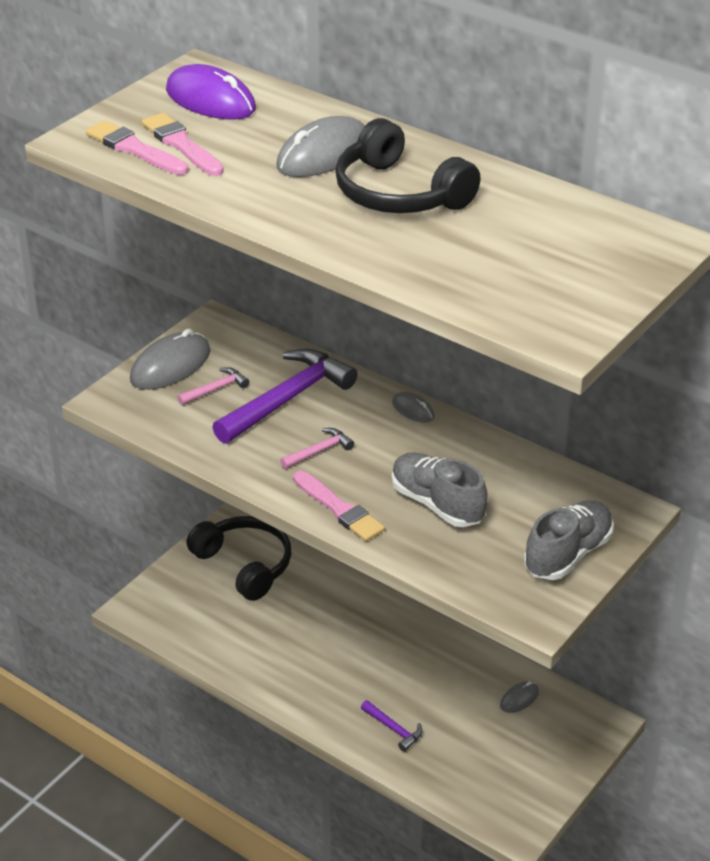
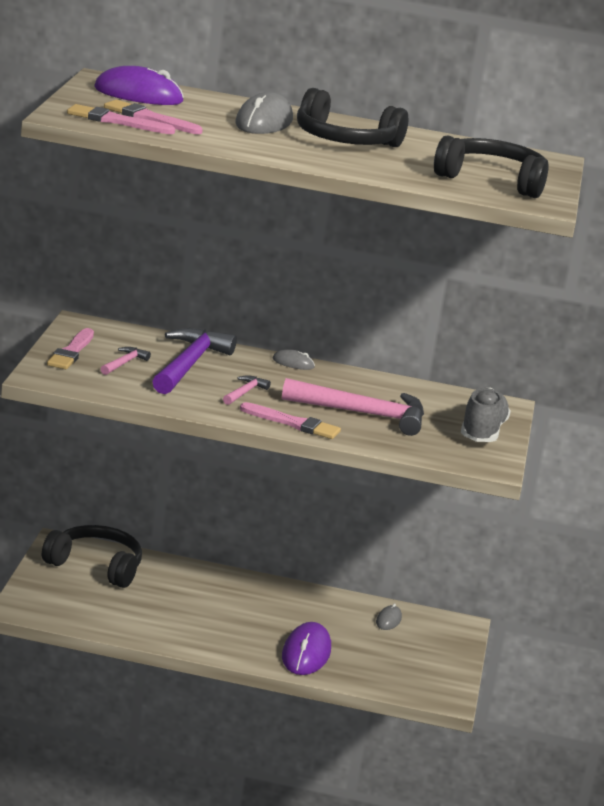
camera: 30 degrees left, 15 degrees down
(170, 366) = (71, 352): grey mouse -> pink brush
(394, 729) = (306, 653): purple hammer -> purple mouse
(437, 504) = (363, 414): grey shoe -> pink hammer
(534, 284) = (492, 180): none -> black headphones

